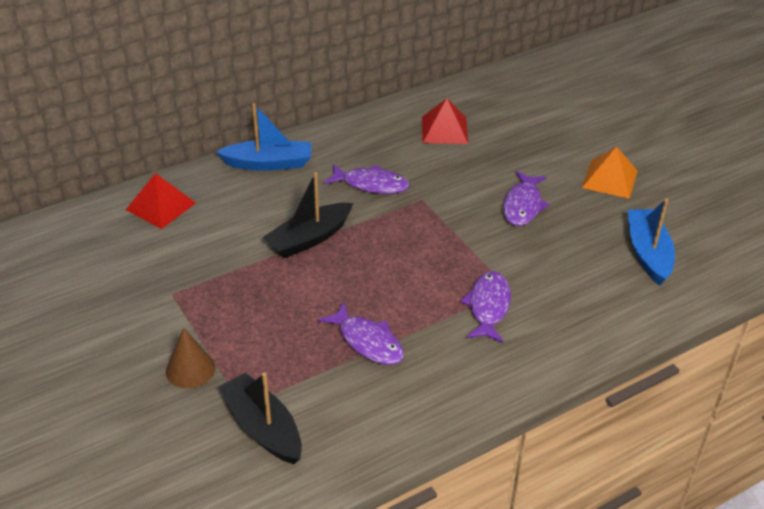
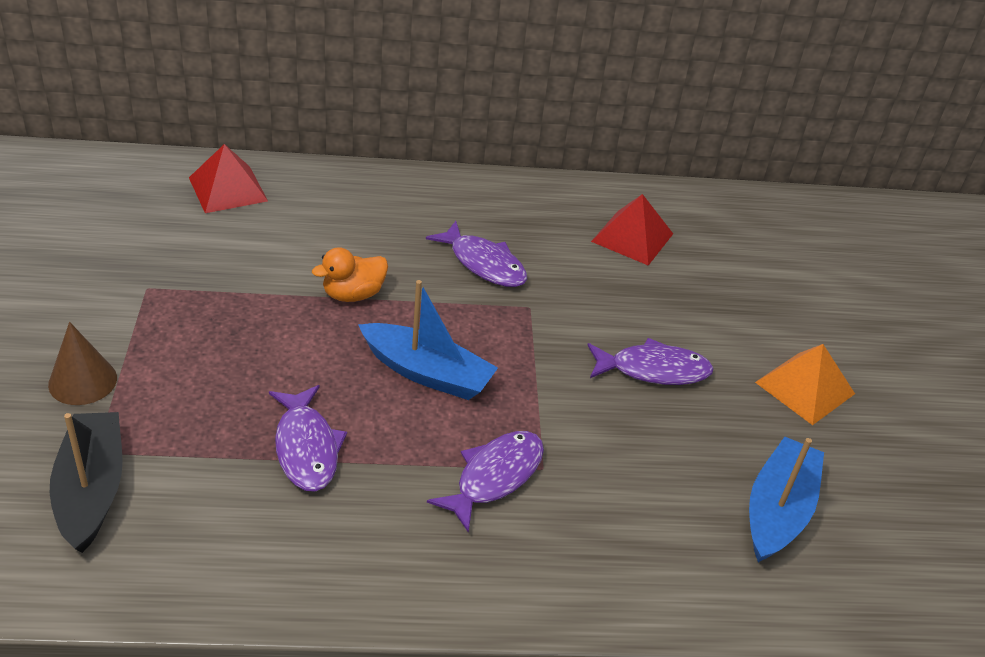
camera: 25 degrees right, 0 degrees up
(269, 163) = (387, 191): blue boat -> blue boat (427, 373)
(309, 239) = (353, 294): black boat -> orange duck
(522, 205) = (653, 370): purple fish -> purple fish turned 135 degrees counterclockwise

